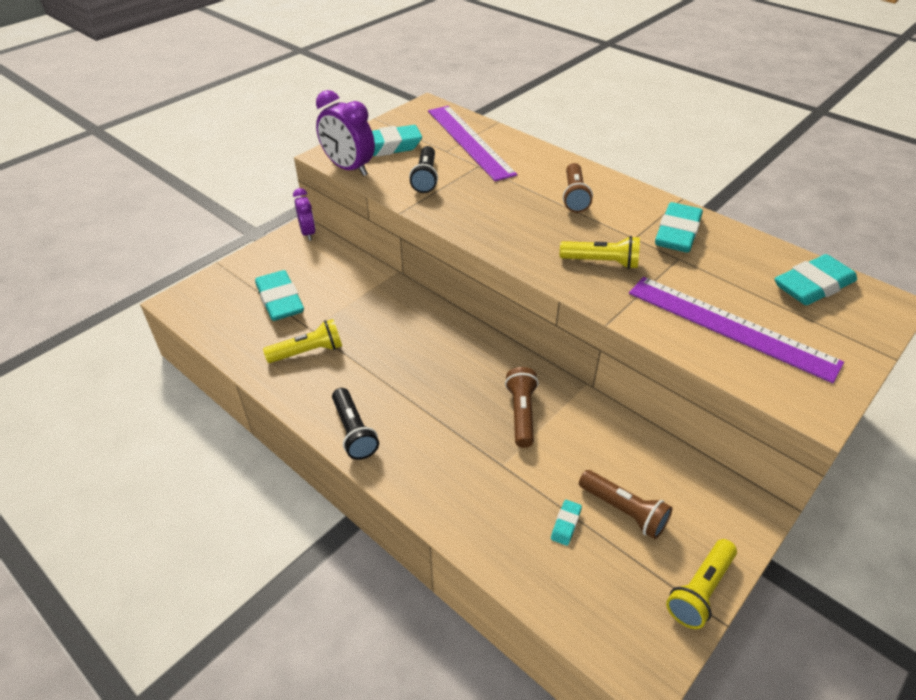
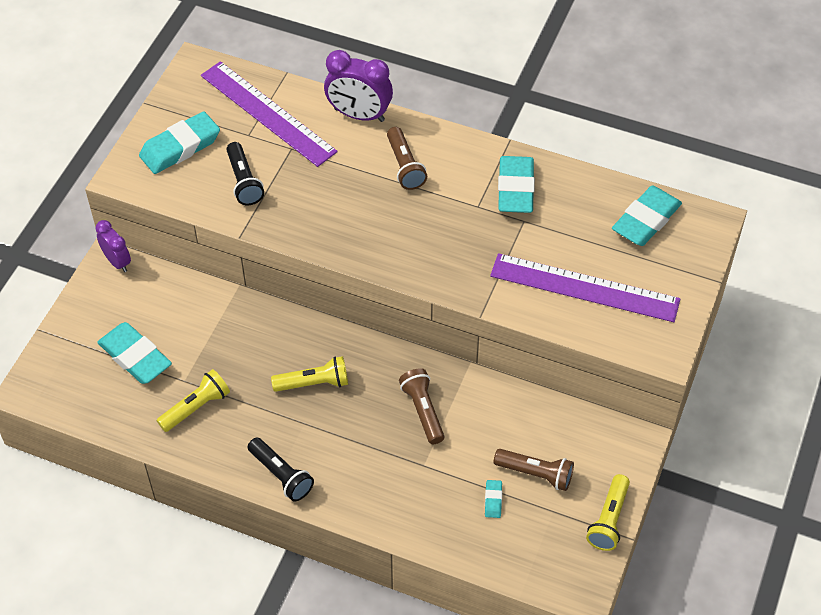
camera: 20 degrees left, 10 degrees up
(349, 168) = (155, 190): purple clock -> purple clock (359, 115)
(601, 262) = (456, 246): yellow flashlight -> yellow flashlight (314, 383)

